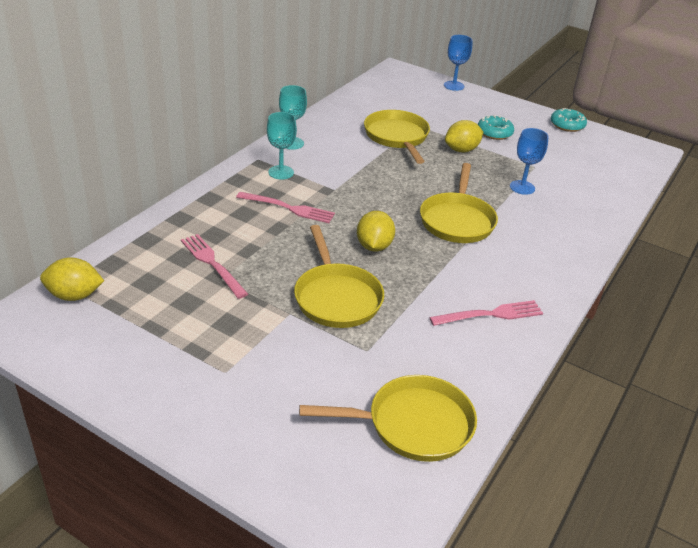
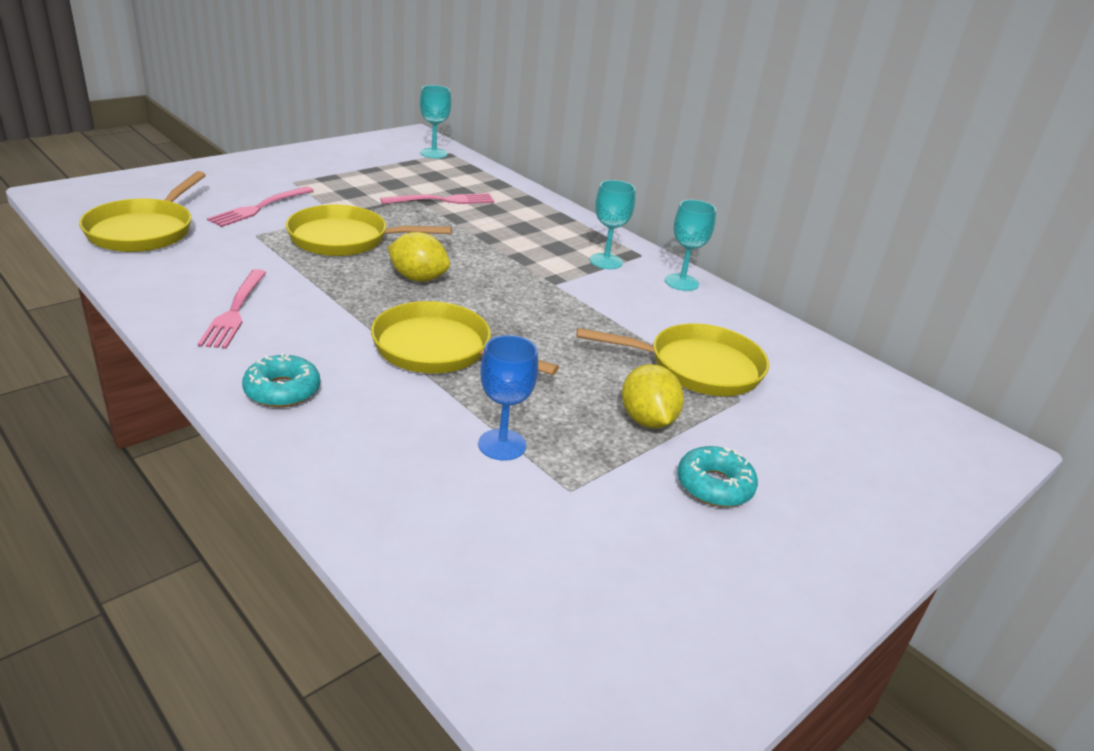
camera: 105 degrees right, 5 degrees down
(74, 295) = (434, 153): yellow lemon -> turquoise goblet
(289, 208) = (523, 250): pink fork -> pink fork (259, 208)
(454, 86) = (939, 502): blue goblet -> none
(567, 125) = (759, 632): turquoise donut -> turquoise donut (282, 390)

